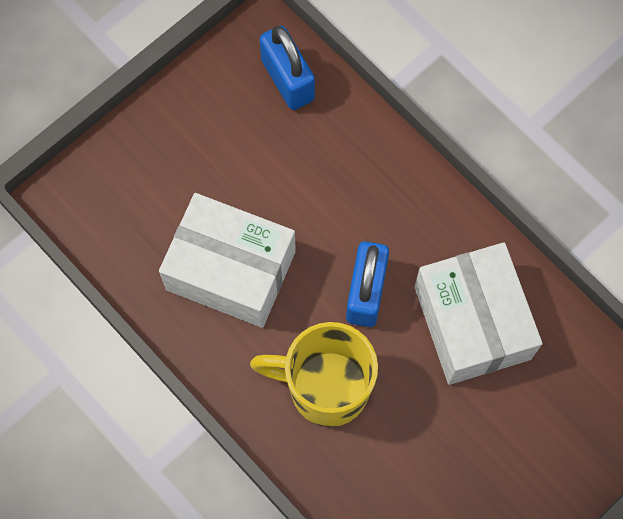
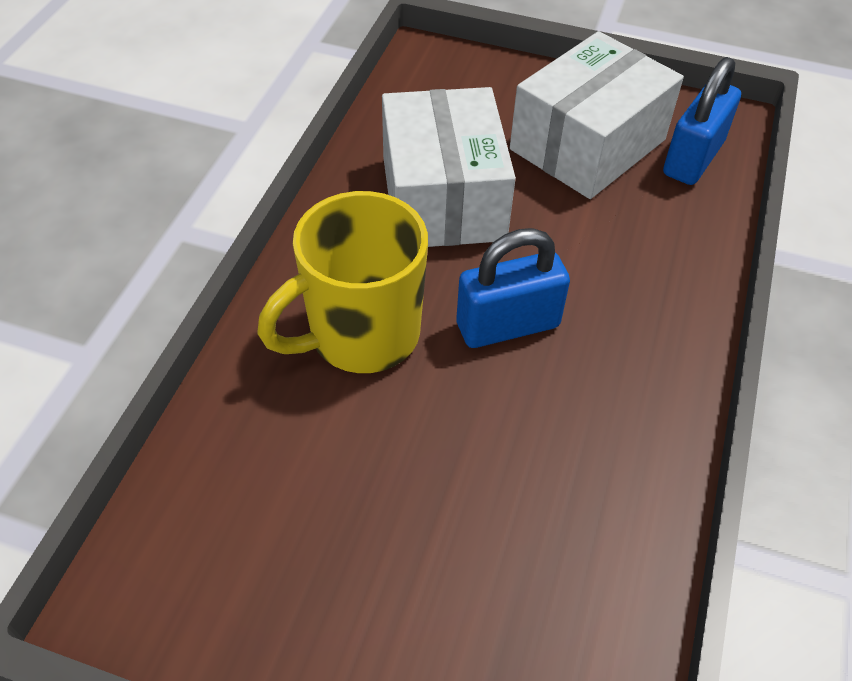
camera: 60 degrees right, 20 degrees down
(325, 388) = (361, 336): yellow mug -> yellow mug turned 105 degrees counterclockwise
(472, 322) = (552, 456): white box -> white box (588, 145)

